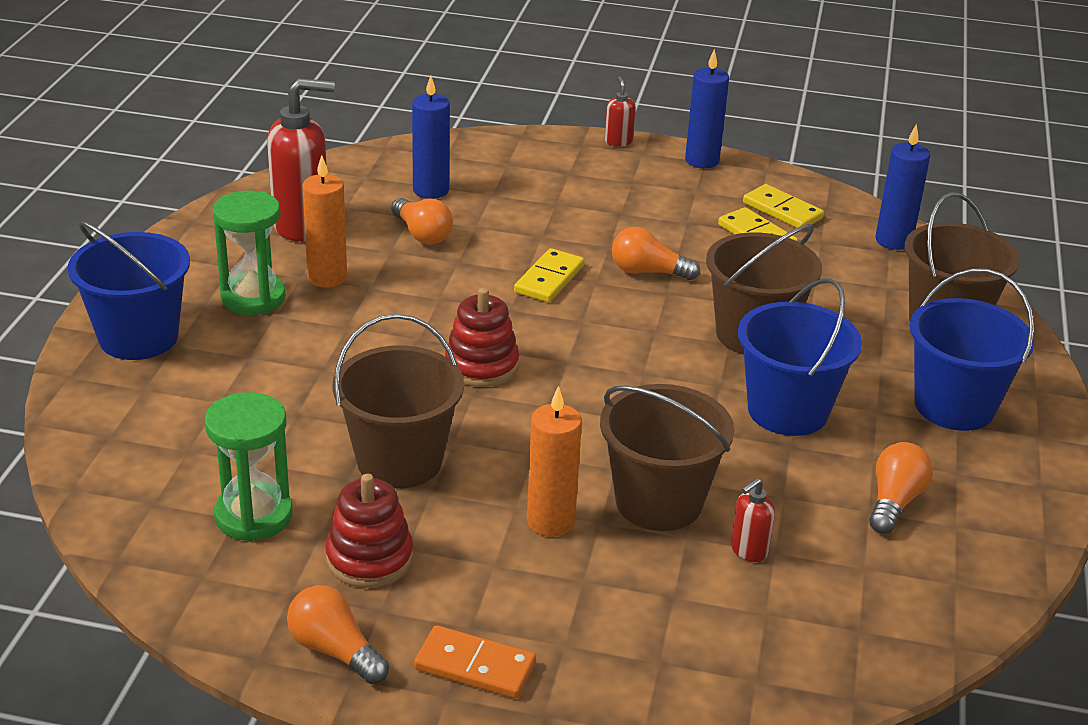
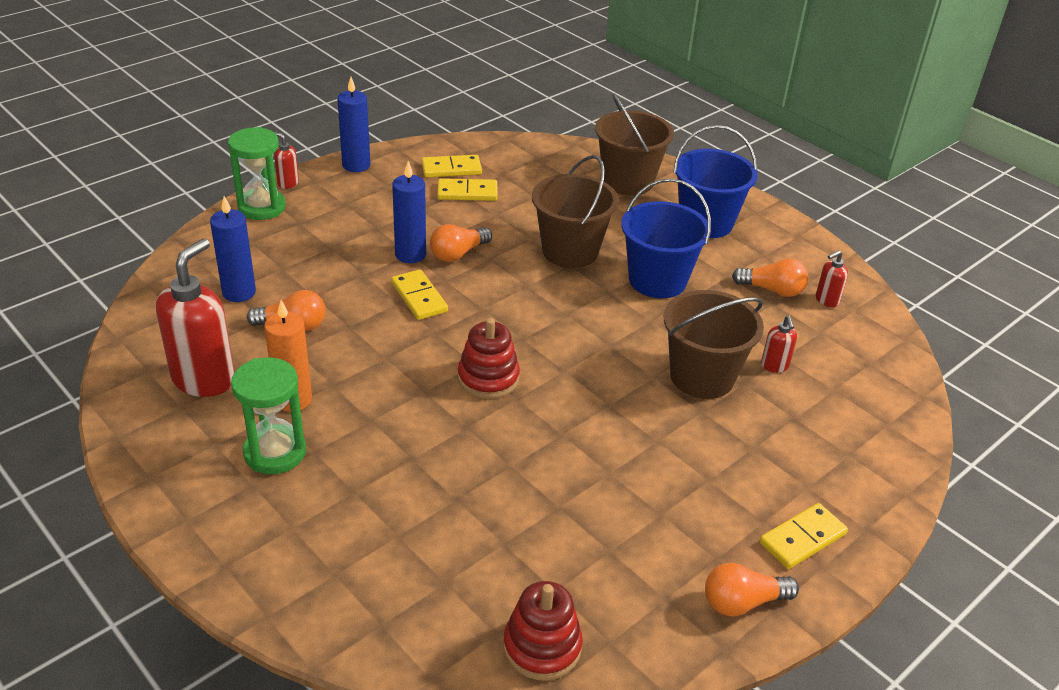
camera: 55 degrees left, 5 degrees up
(139, 337) = (256, 546): blue bucket -> none
(253, 516) = (560, 579): green hourglass -> green hourglass (261, 207)
(369, 558) = (657, 538): red stacking toy -> red stacking toy (542, 647)
(399, 461) = (561, 471): brown bucket -> none
(475, 666) = (802, 539): orange domino -> yellow domino
(550, 521) = (685, 432): orange candle -> none
(893, 241) = (529, 151): blue candle -> blue candle (410, 254)
(894, 502) = (772, 290): orange light bulb -> orange light bulb turned 135 degrees clockwise
(938, 553) = (826, 300): none -> red soap dispenser

